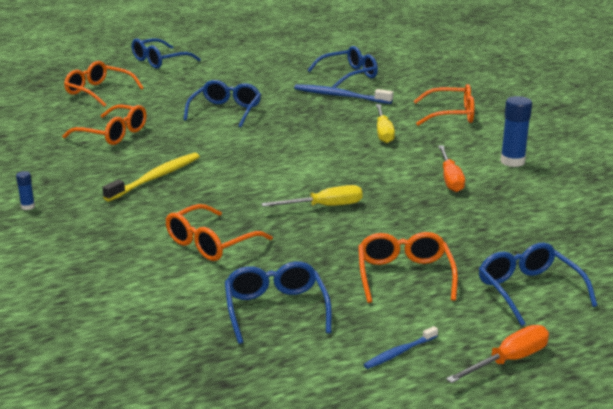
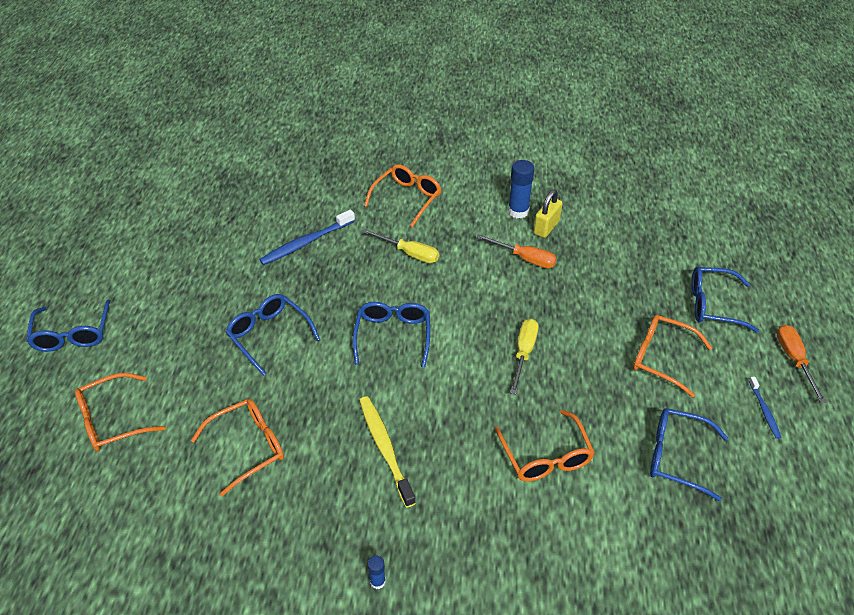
camera: 60 degrees left, 20 degrees up
(349, 75) = (262, 215): blue glasses -> blue glasses (393, 336)
(511, 179) = (546, 227): none -> yellow padlock

